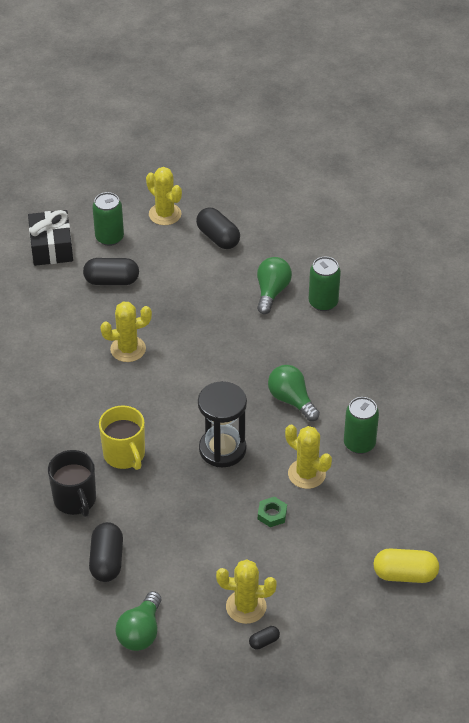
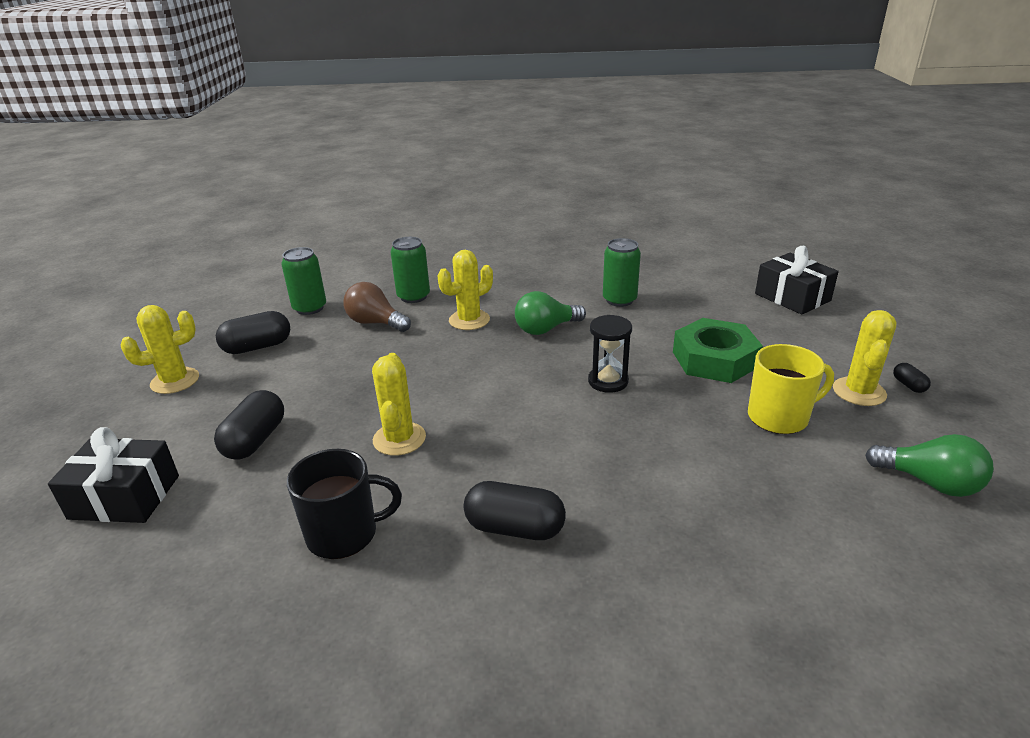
camera: 75 degrees left, 15 degrees down
(75, 500) = (682, 525): black mug -> black mug (344, 534)
(107, 561) = (803, 503): black capsule -> black capsule (515, 528)
(109, 237) = (167, 433): green can -> green can (310, 308)
(125, 455) = (600, 463): yellow mug -> yellow mug (779, 417)
(222, 449) = (608, 381): black hourglass -> black hourglass, size x0.66
(271, 292) = (375, 323): green light bulb -> brown light bulb
(272, 514) = (714, 359): green nut -> green nut, size x2.24
(306, 474) = (656, 332): yellow cactus -> yellow cactus (469, 320)
(405, 574) = (792, 297): yellow capsule -> black gift

